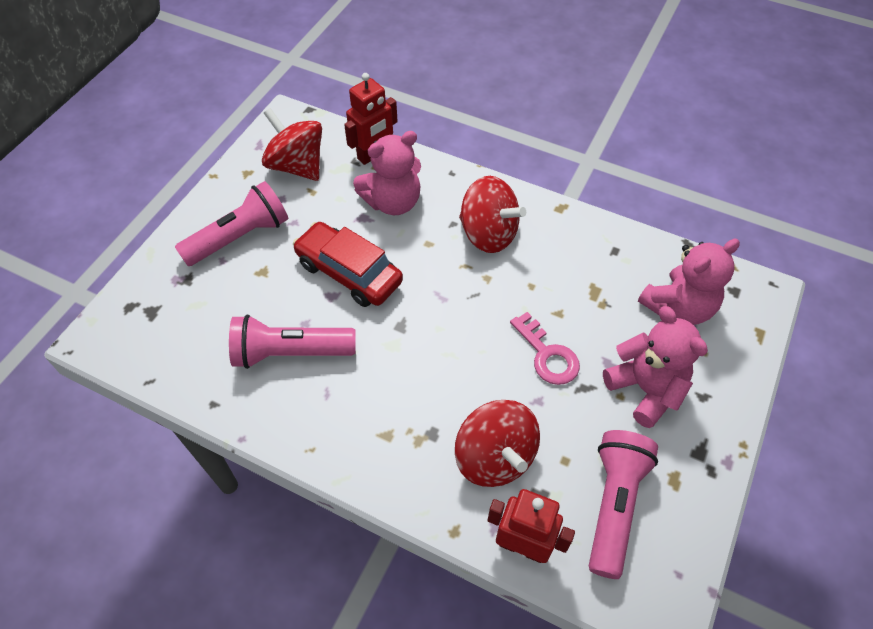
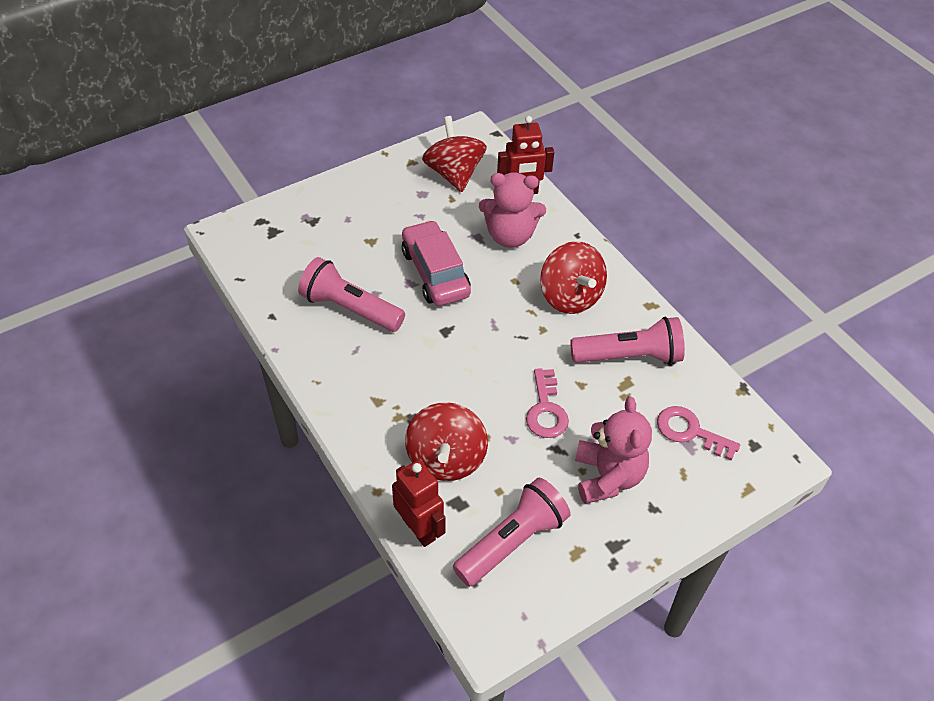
camera: 30 degrees right, 5 degrees down
(239, 237) = (372, 208): pink flashlight -> pink flashlight (629, 356)
(349, 272) = (435, 273): red car -> pink car
(678, 307) = (690, 432): pink teddy bear -> pink key

